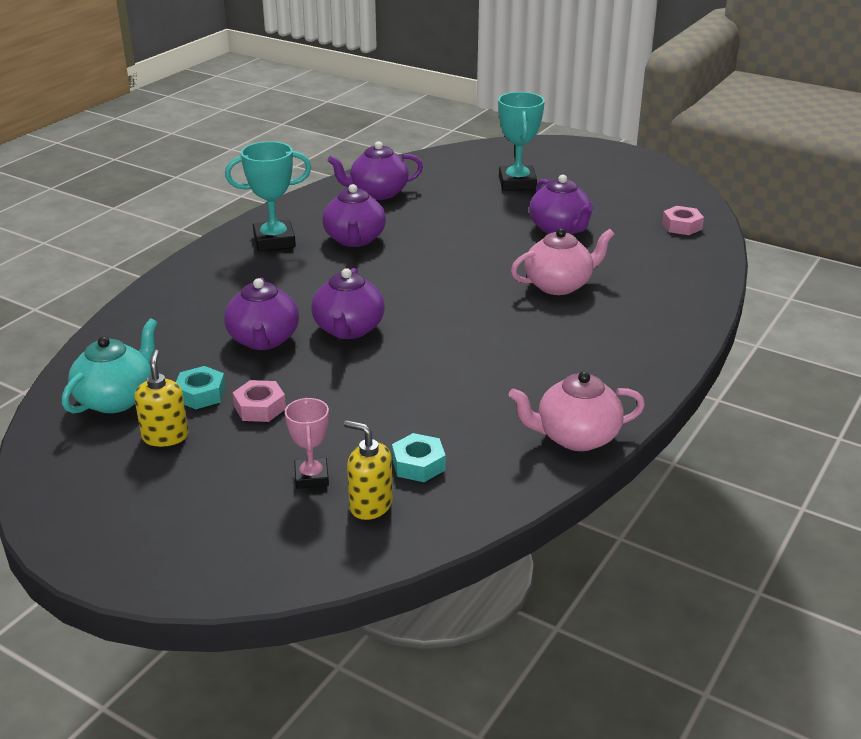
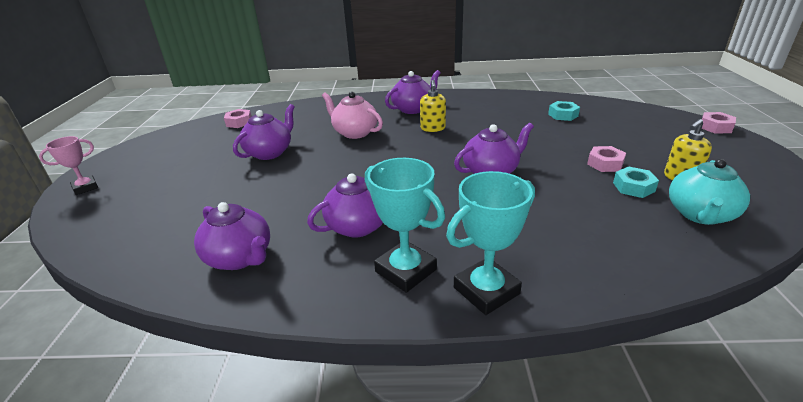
camera: 120 degrees left, 0 degrees up
(116, 399) = (700, 214): turquoise teapot -> turquoise teapot turned 60 degrees counterclockwise
(190, 583) = (715, 127): none -> pink nut
(263, 340) = (550, 195): purple teapot -> purple teapot (413, 109)
(311, 477) = (616, 130): pink trophy -> pink trophy (85, 187)
(370, 505) = (604, 114): yellow soap dispenser -> yellow soap dispenser (433, 128)
(517, 183) = (181, 192): turquoise trophy -> turquoise trophy (486, 291)
(576, 437) = (489, 97): pink teapot -> none

